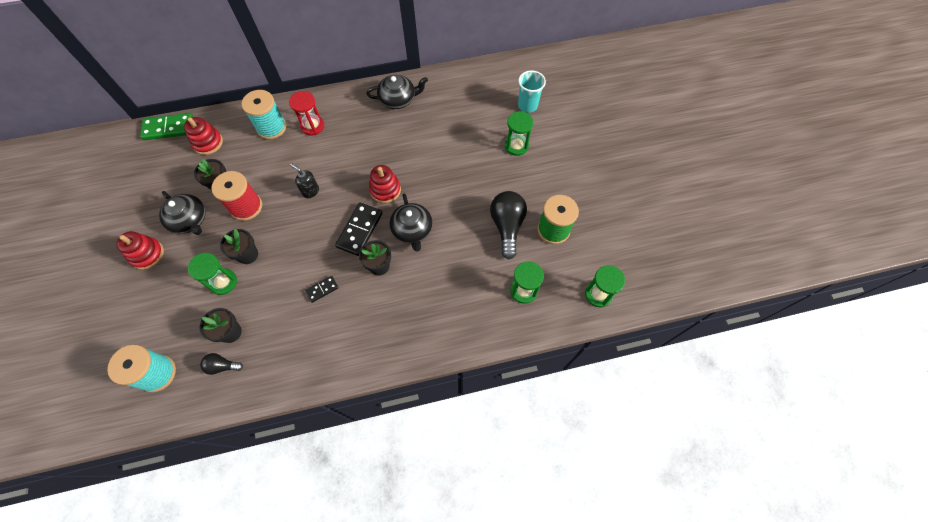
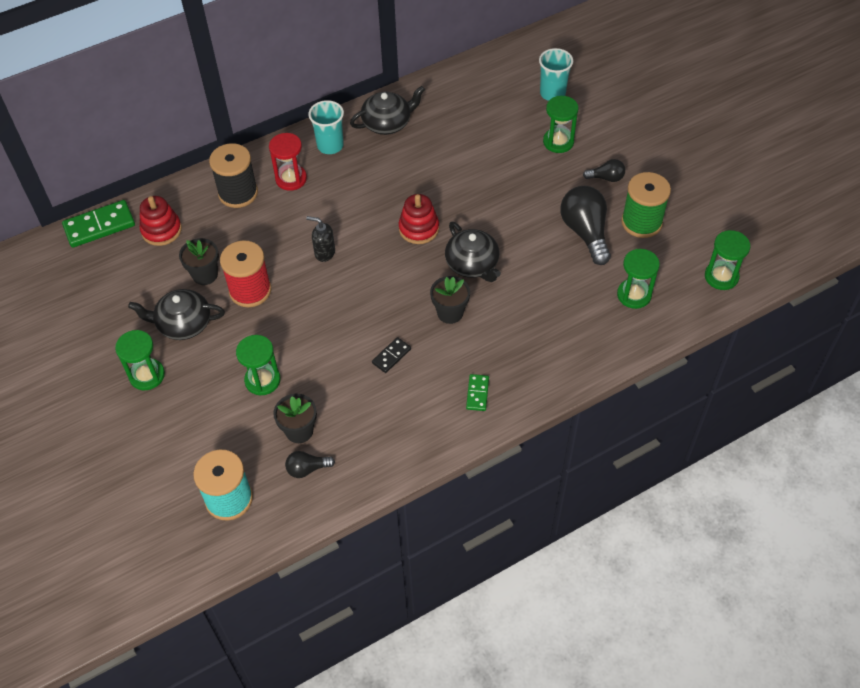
camera: 15 degrees left, 10 degrees down
(147, 254) = (147, 375): red stacking toy -> green hourglass
(189, 220) = (183, 324): black teapot -> black teapot turned 150 degrees clockwise
(248, 255) = (279, 342): black flower pot -> none
(271, 127) = (238, 193): turquoise spool -> black spool
(350, 107) = (330, 145): none -> turquoise cup
(360, 230) = (408, 280): black domino -> none
(371, 340) = (477, 393): none -> green domino
(541, 185) = (606, 178): none -> black light bulb

